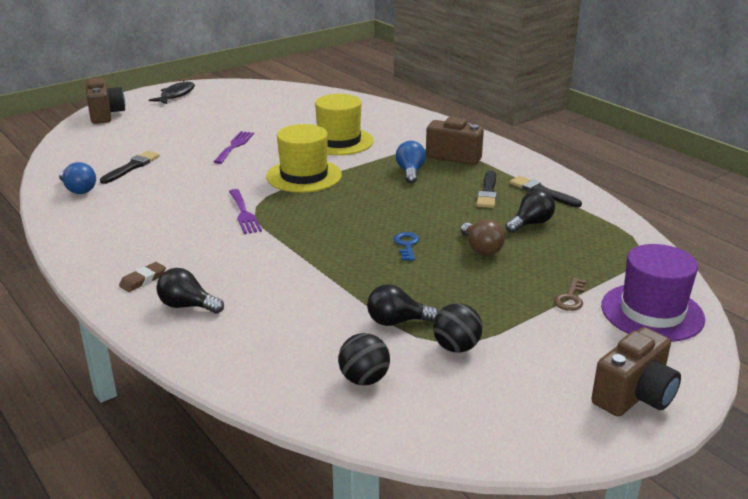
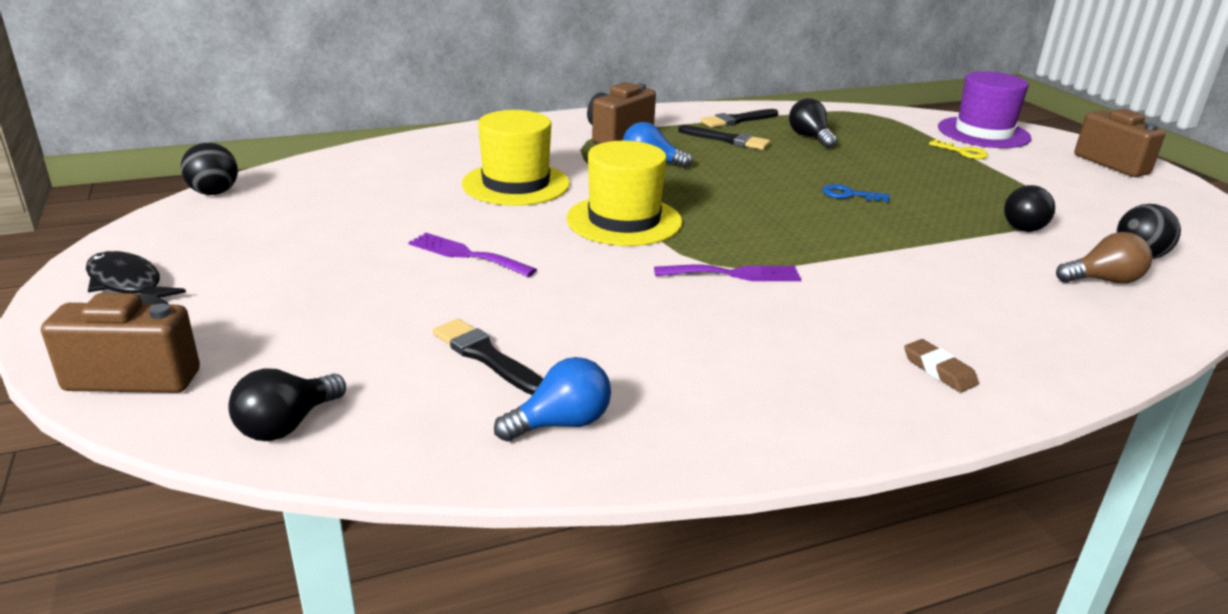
camera: 75 degrees left, 0 degrees up
(187, 306) = (1010, 340): black light bulb -> black light bulb (287, 425)
(456, 347) = (1063, 208): black ball -> black ball (214, 193)
(481, 249) = (863, 165): brown light bulb -> brown light bulb (1103, 280)
(570, 298) = (963, 152): brown key -> yellow key

